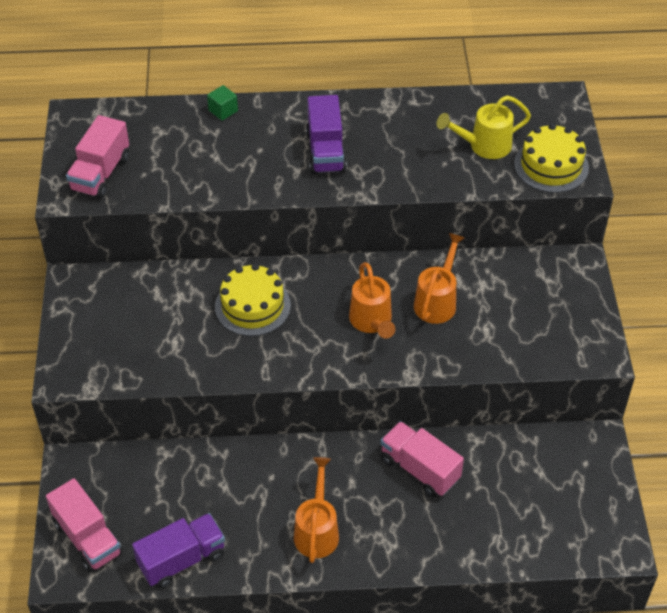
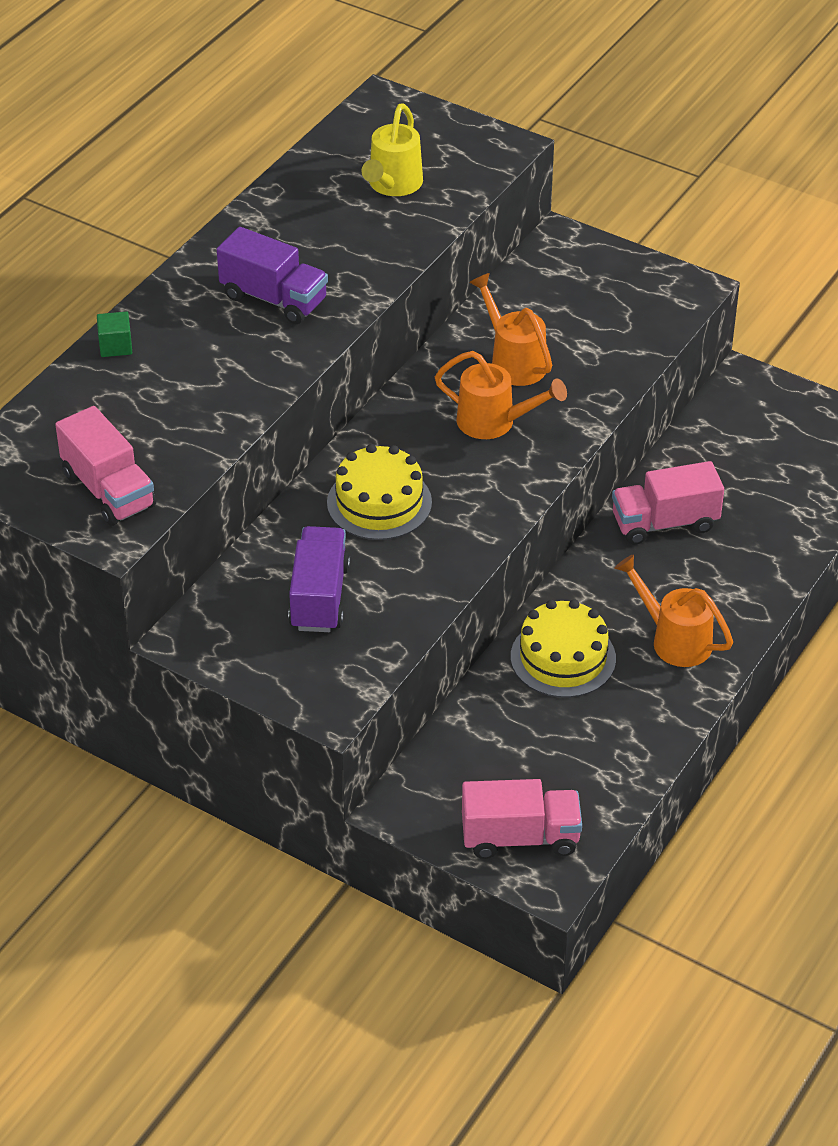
camera: 55 degrees left, 5 degrees down
(182, 559) = (619, 767): purple truck -> purple truck (319, 597)
(551, 166) = (471, 156): yellow cake -> yellow cake (563, 658)

